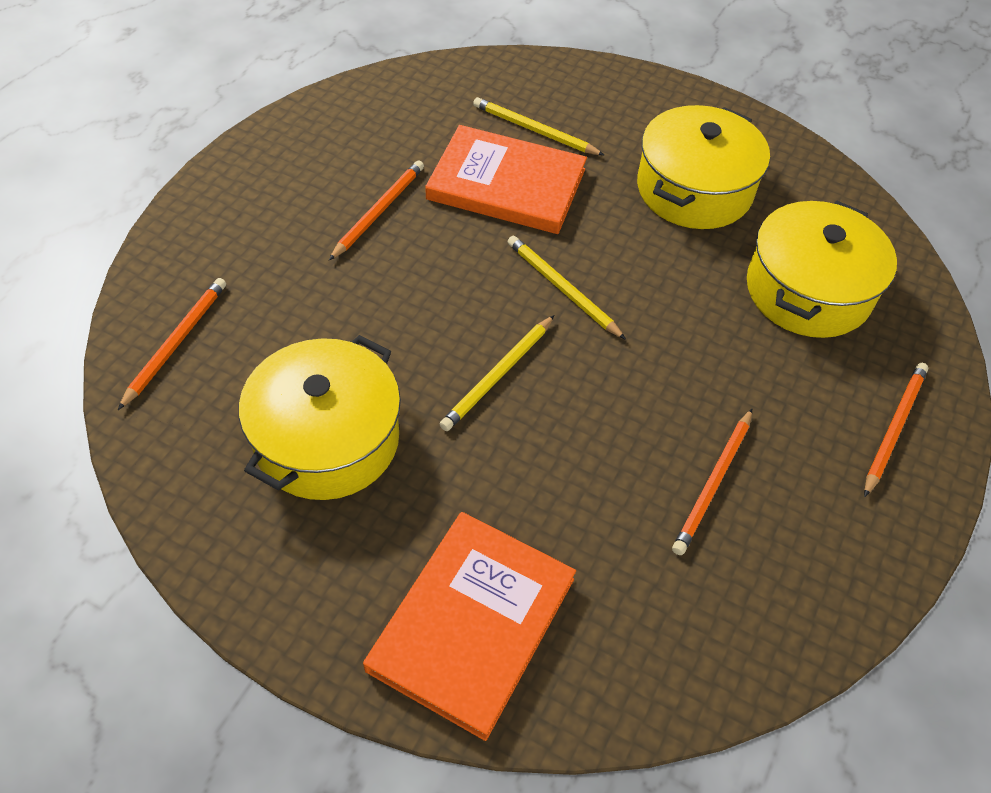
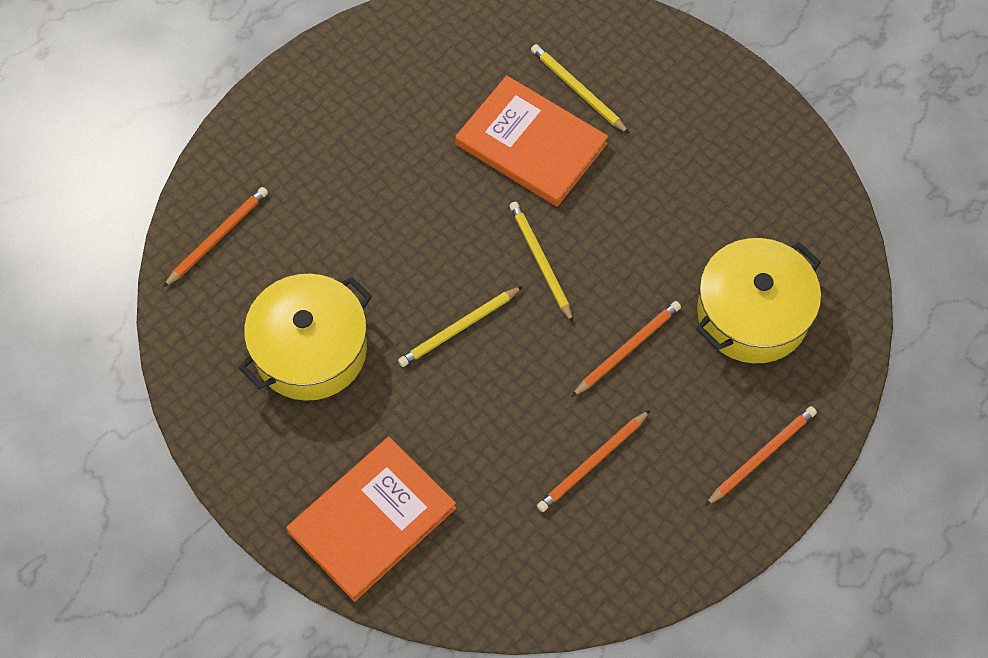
camera: 20 degrees right, 10 degrees up
(378, 211) = (411, 148): orange pencil -> orange pencil (627, 349)
(694, 189) = (698, 187): yellow pot -> none

